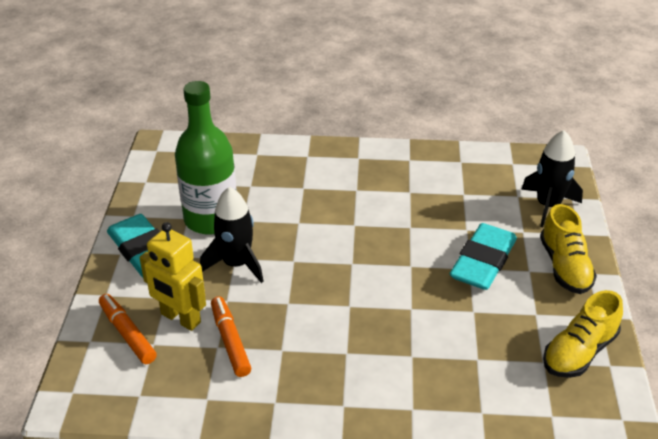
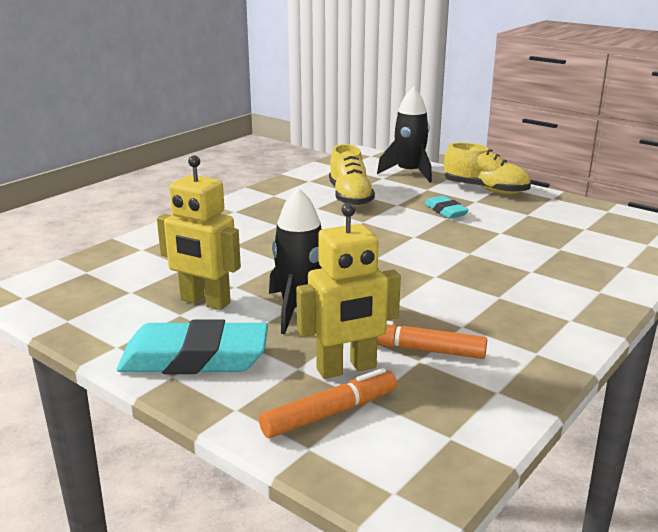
camera: 55 degrees left, 15 degrees down
(127, 334) = (330, 413): orange marker -> orange marker turned 150 degrees clockwise
(211, 219) = (205, 302): green bottle -> yellow robot
(483, 262) = (445, 211): turquoise eraser -> turquoise eraser, size x0.52
(579, 352) = (585, 214): yellow shoe -> yellow shoe (350, 197)

